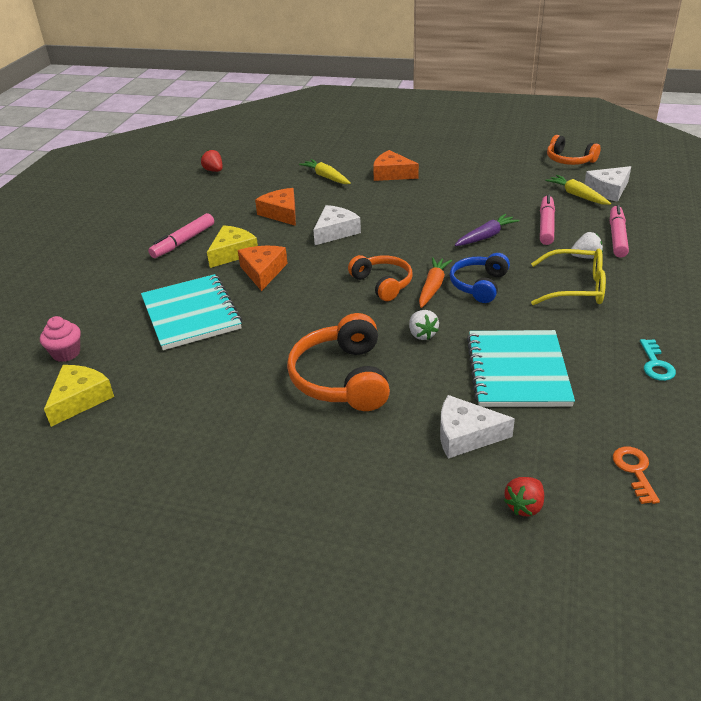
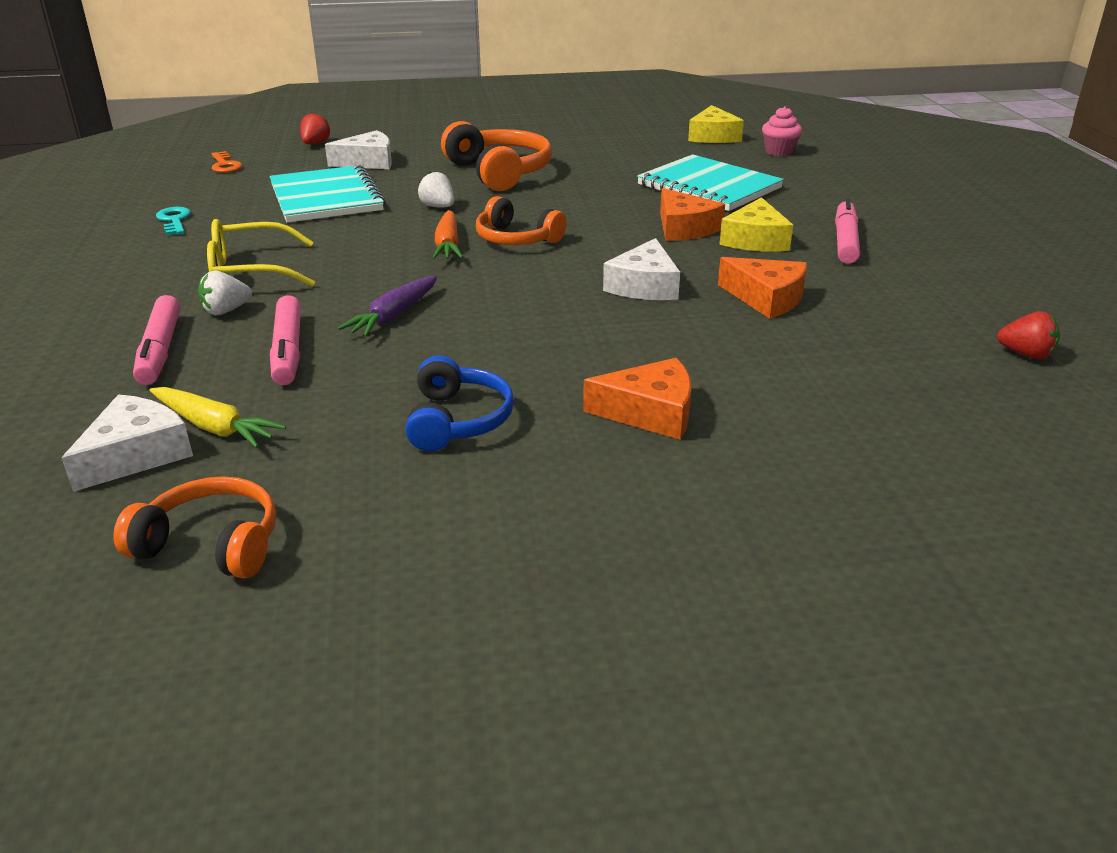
camera: 155 degrees right, 5 degrees down
(326, 177) = (781, 379): yellow carrot -> none
(479, 285) = (386, 255): blue headphones -> blue headphones (457, 420)

